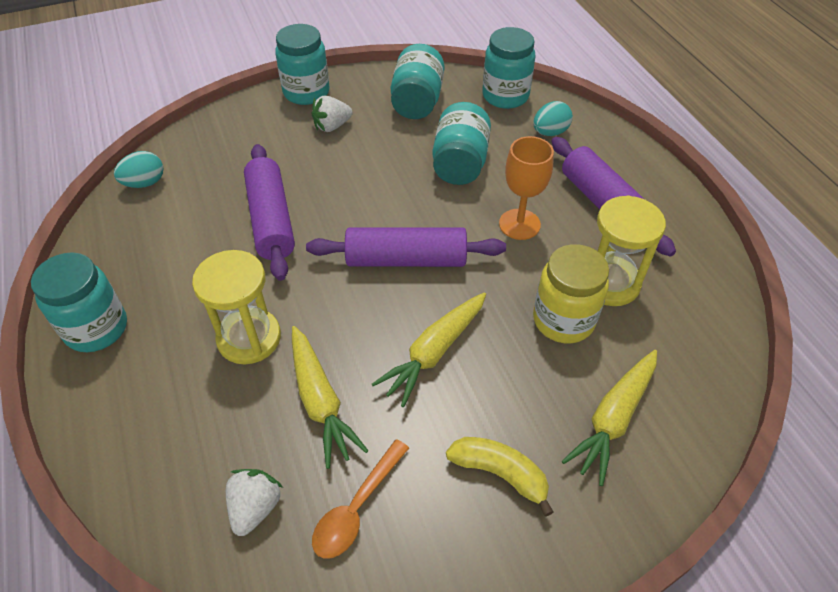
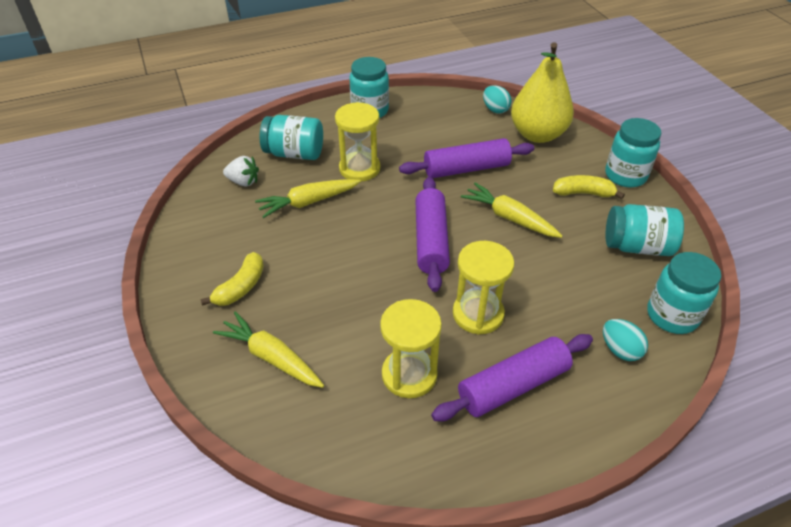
camera: 90 degrees right, 5 degrees down
(213, 149) = (537, 134): none -> yellow pear
(332, 126) = (583, 193): white strawberry -> yellow banana
(357, 507) = (233, 221): orange spoon -> none
(434, 352) = (342, 256): yellow carrot -> yellow carrot (509, 218)
(460, 163) = (553, 275): turquoise jar -> turquoise jar (294, 154)
(519, 224) = (478, 314): orange goblet -> yellow hourglass
(563, 320) = (368, 335): yellow jar -> none

